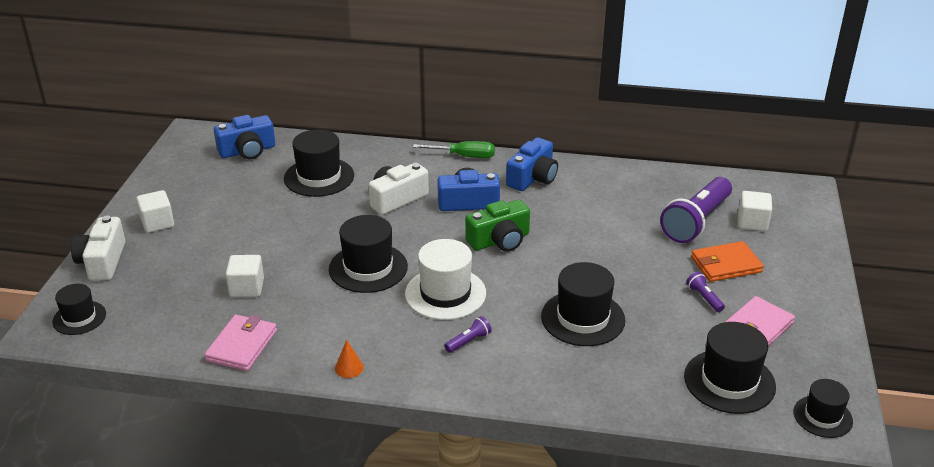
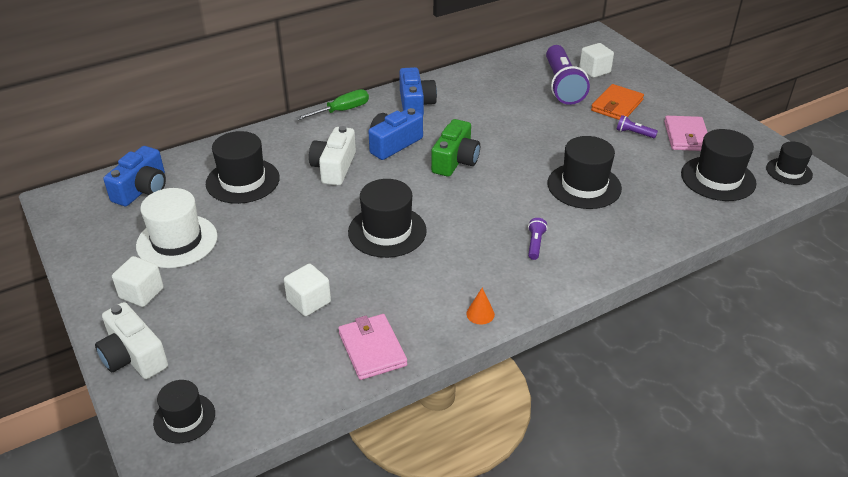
camera: 40 degrees left, 5 degrees up
(445, 293) = (471, 219): white hat -> white hat (177, 241)

